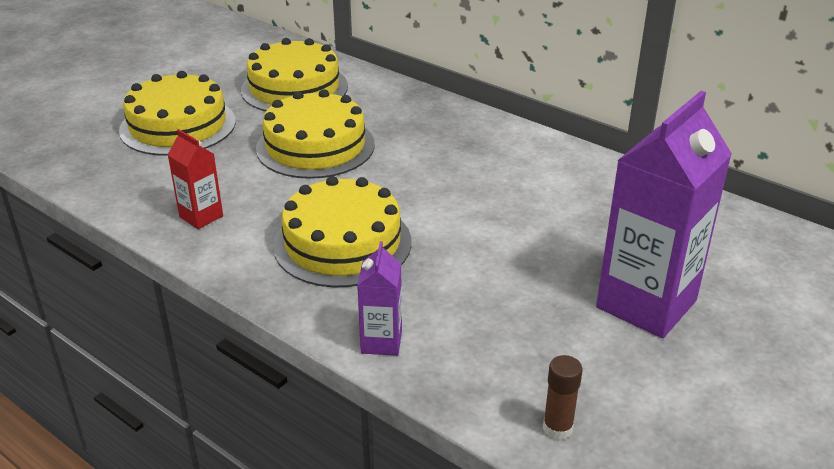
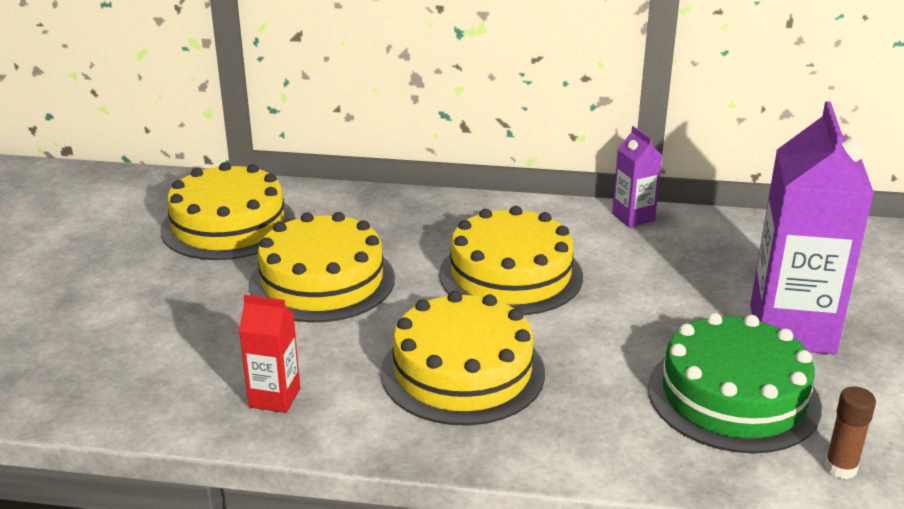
camera: 30 degrees left, 5 degrees down
(178, 125) = (130, 306): yellow cake -> yellow cake (510, 275)
(381, 342) = (608, 454): purple carton -> purple carton (633, 217)
(531, 337) = (733, 396): none -> green cake

